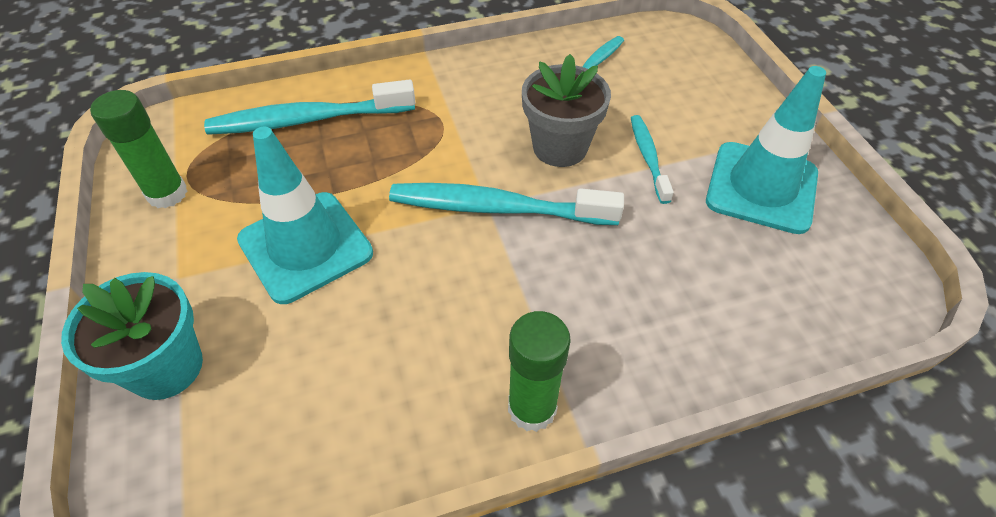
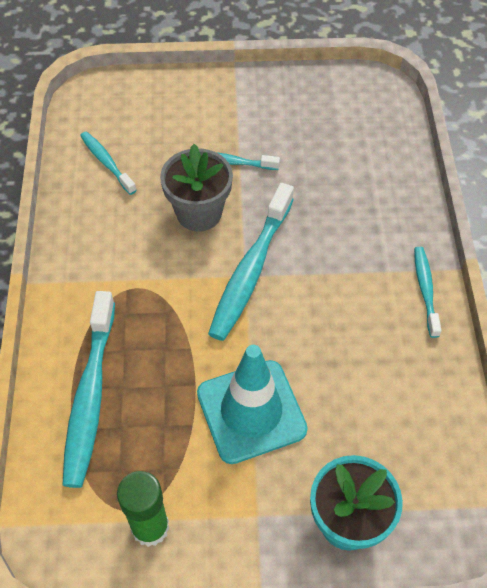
camera: 75 degrees left, 5 degrees up
(532, 408) = (425, 290): green glue stick -> turquoise toothbrush
(761, 187) = (280, 111): turquoise traffic cone -> none

